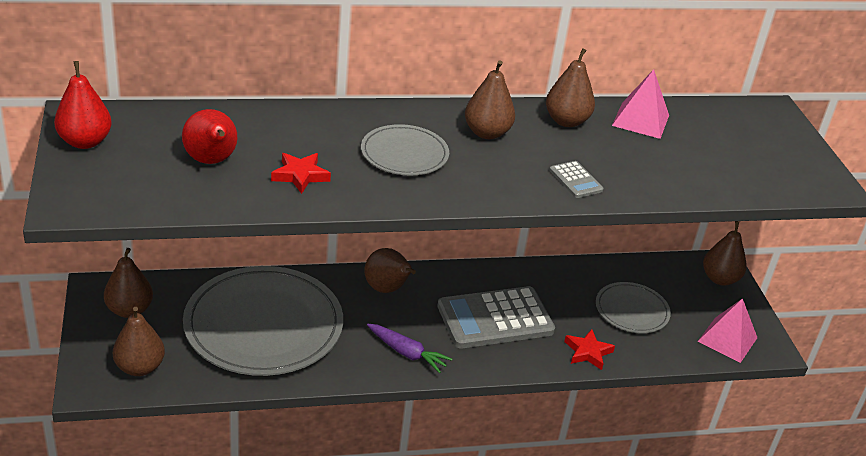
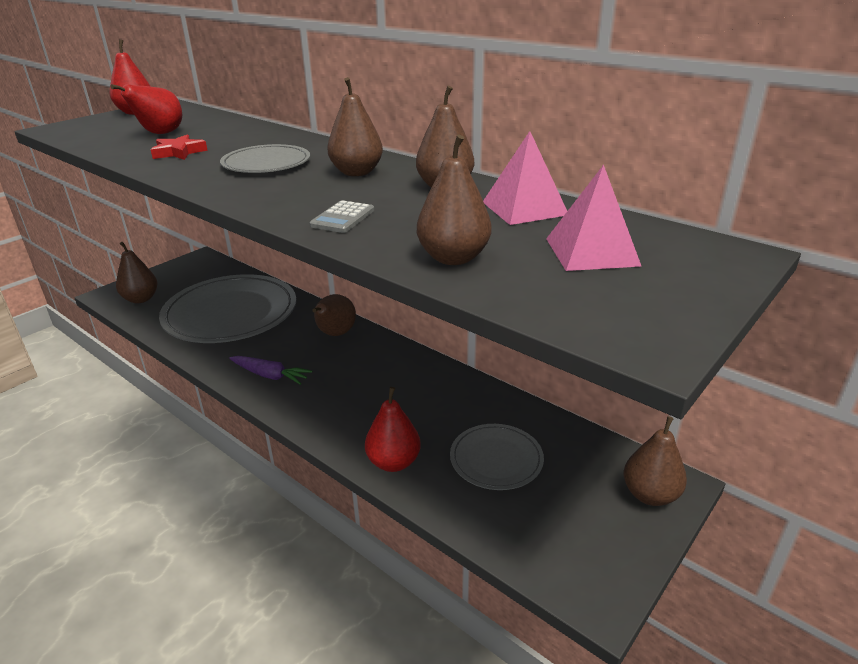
camera: 55 degrees right, 5 degrees down
(129, 310) = (192, 273): brown pear -> brown pear (453, 258)
(407, 353) = (270, 375): purple carrot -> purple carrot turned 60 degrees counterclockwise
(495, 319) = (368, 393): grey calculator -> none
(588, 352) = (393, 462): red star -> red pear
(727, 339) = (556, 551): pink pyramid -> pink pyramid (591, 252)

